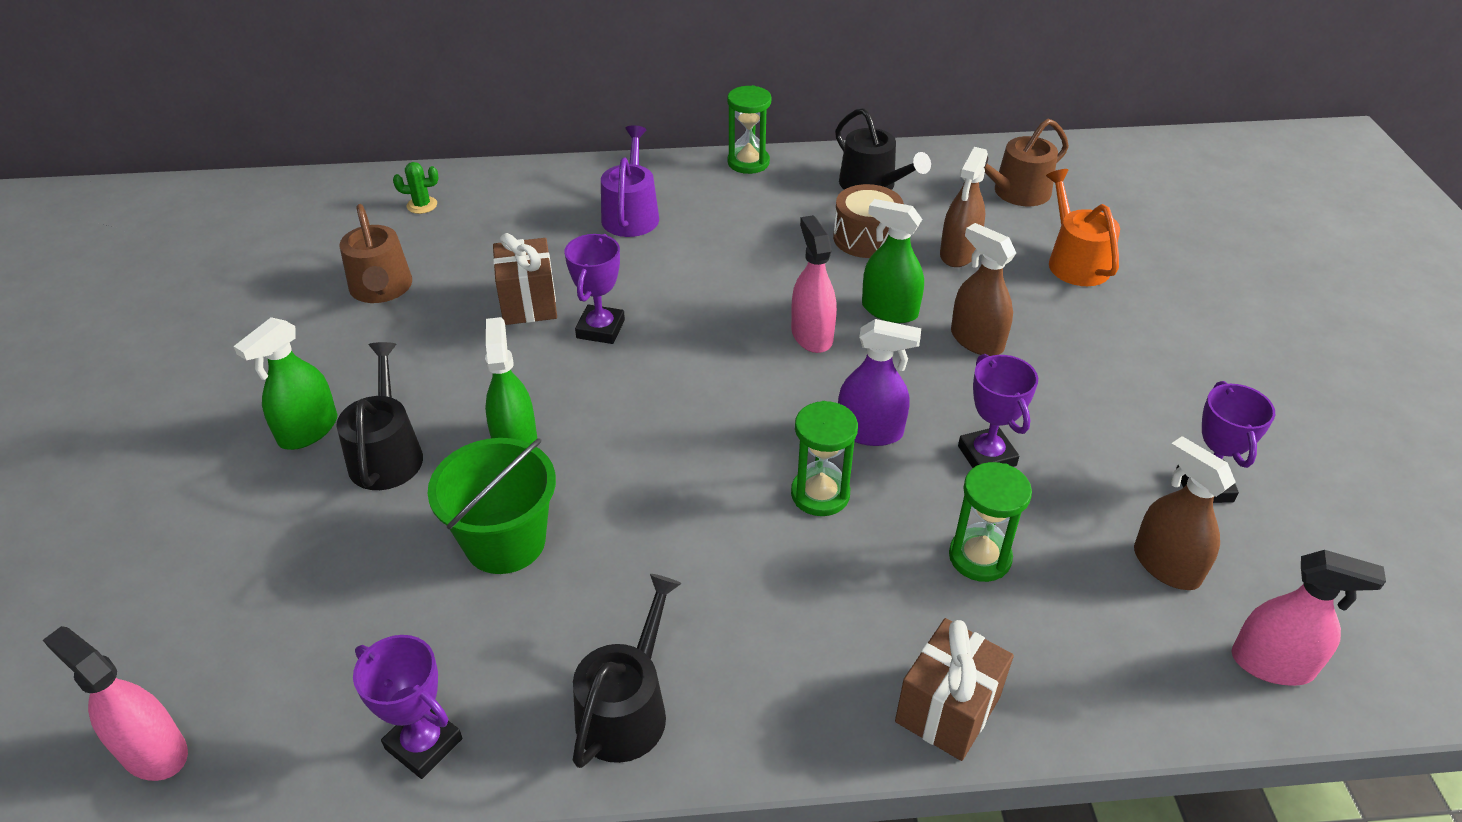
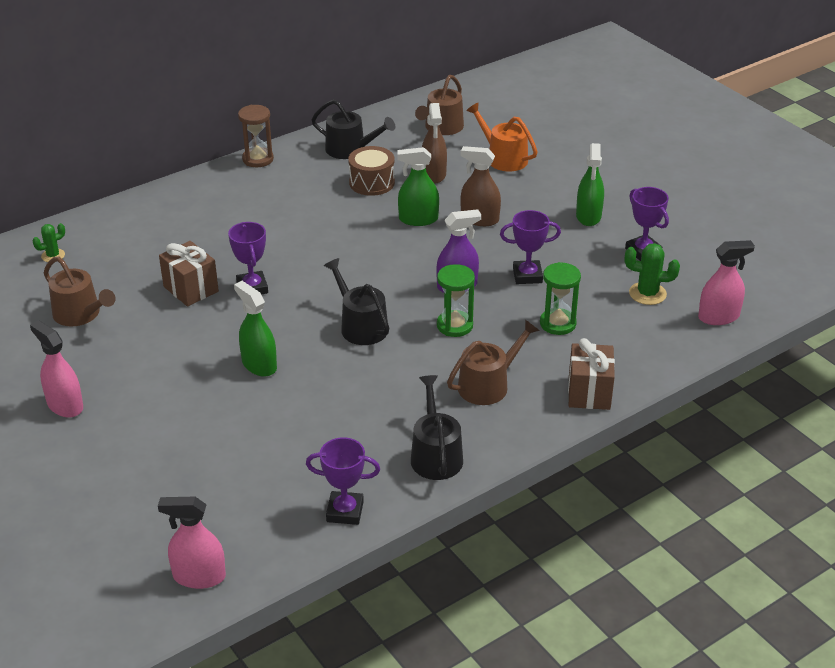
camera: 30 degrees left, 5 degrees down
(308, 430) = (119, 406): green spray bottle -> green spray bottle (588, 216)
(387, 454) = (184, 399): black watering can -> black watering can (360, 326)
(505, 541) = (300, 412): green bucket -> none
(631, 214) = (208, 215): purple watering can -> none
(748, 162) = (258, 159): green hourglass -> brown hourglass
(796, 618) = (488, 385): none -> brown watering can
(811, 335) = (384, 248): pink spray bottle -> pink spray bottle (65, 405)
(987, 456) = (527, 276): purple trophy -> purple trophy turned 45 degrees counterclockwise
(1166, 565) = (647, 294): brown spray bottle -> green cactus

